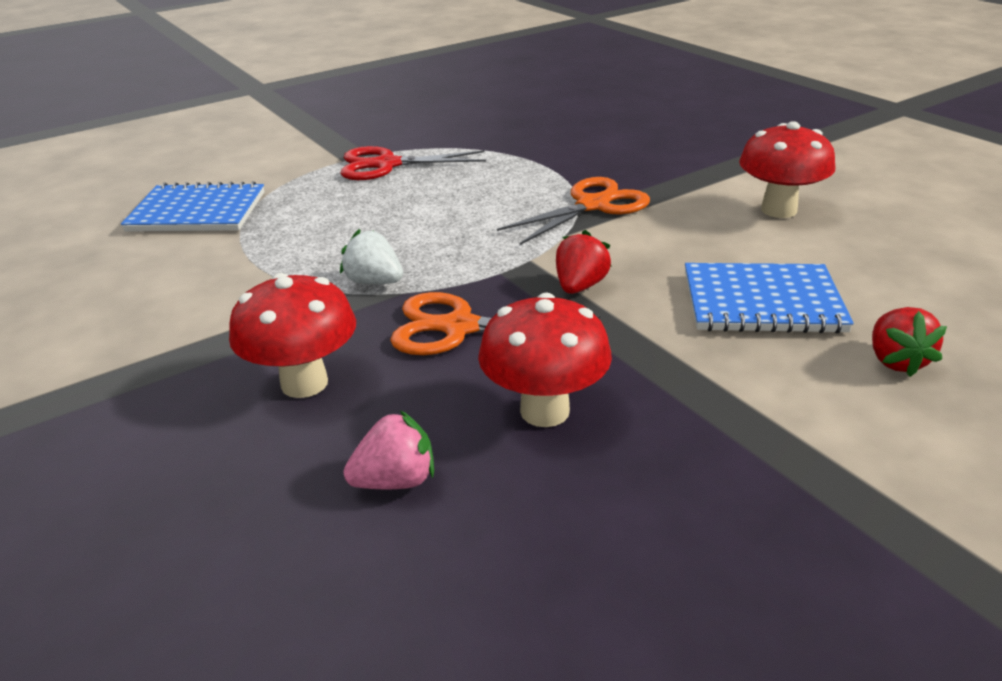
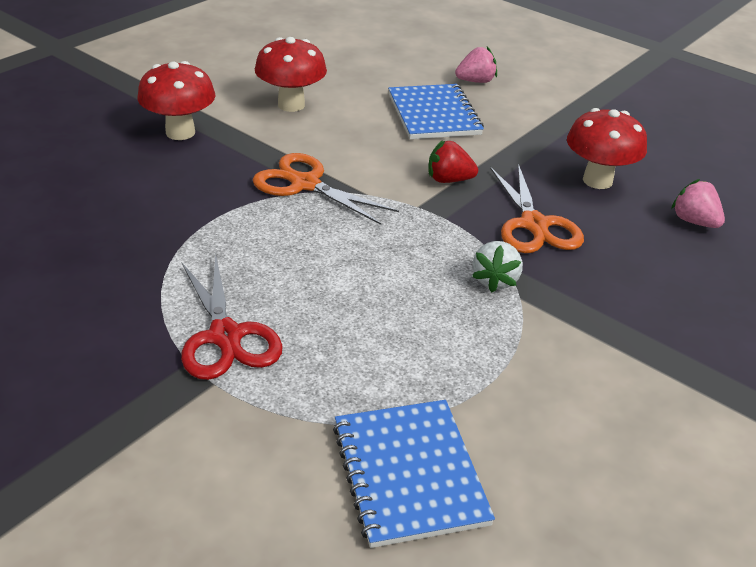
camera: 110 degrees left, 5 degrees up
(304, 383) = (644, 280): red mushroom -> red mushroom (180, 132)
(896, 361) = (475, 81): red strawberry -> pink strawberry

